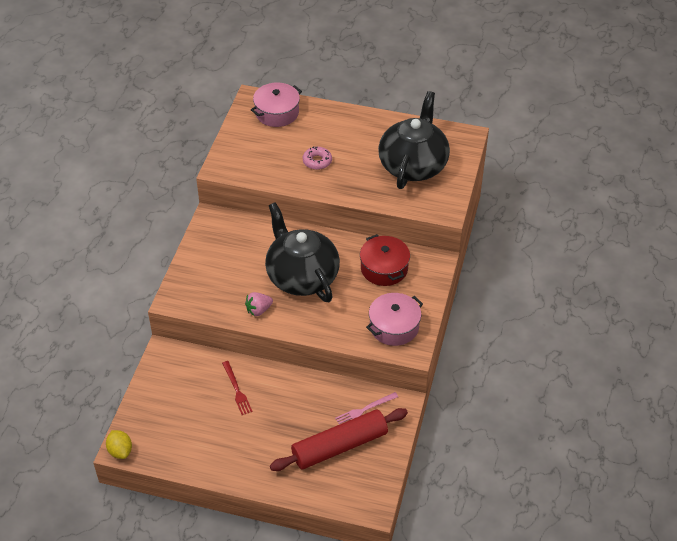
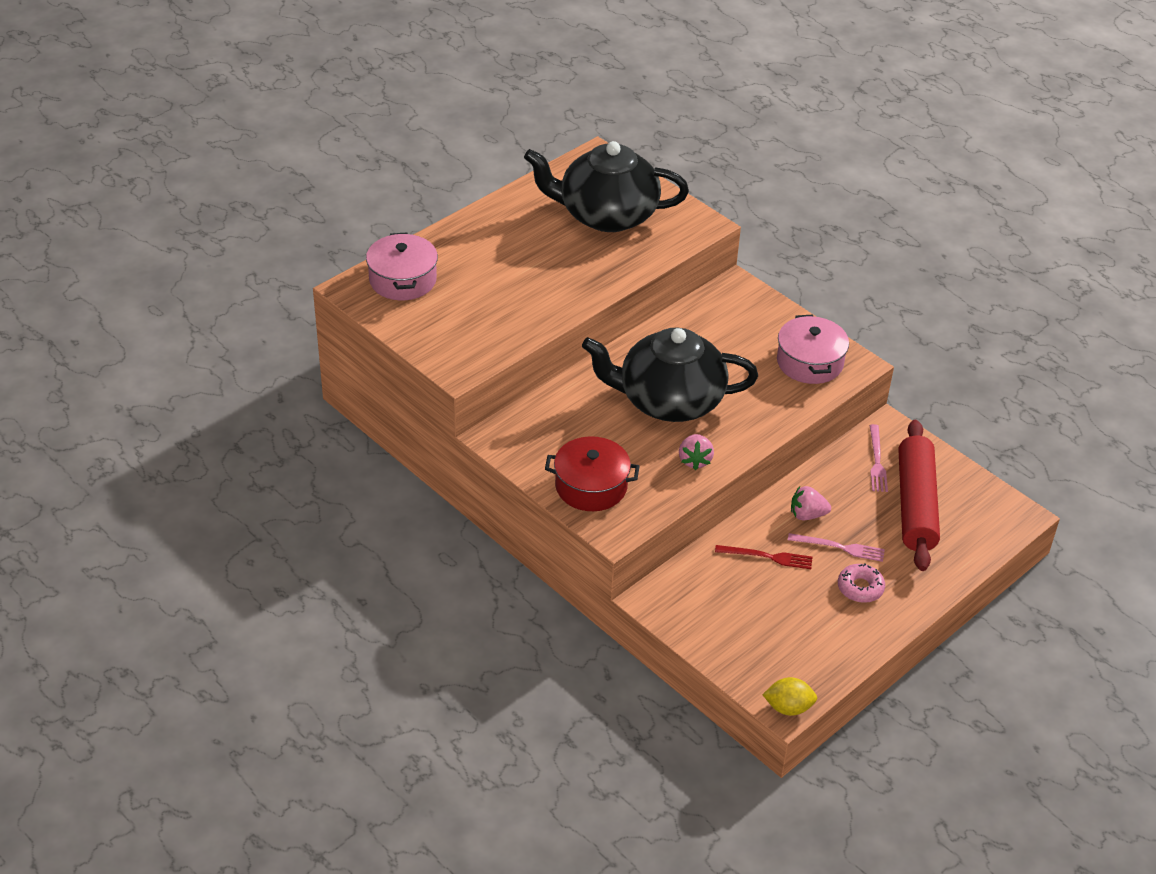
camera: 60 degrees left, 5 degrees down
(271, 422) = (839, 547): none -> pink fork
(288, 394) = (807, 515): none -> pink strawberry
(317, 161) = (526, 284): pink donut -> pink donut (860, 588)
(384, 268) = (713, 330): red pot -> red pot (591, 486)
(413, 165) = (606, 215): black teapot -> black teapot turned 45 degrees counterclockwise

